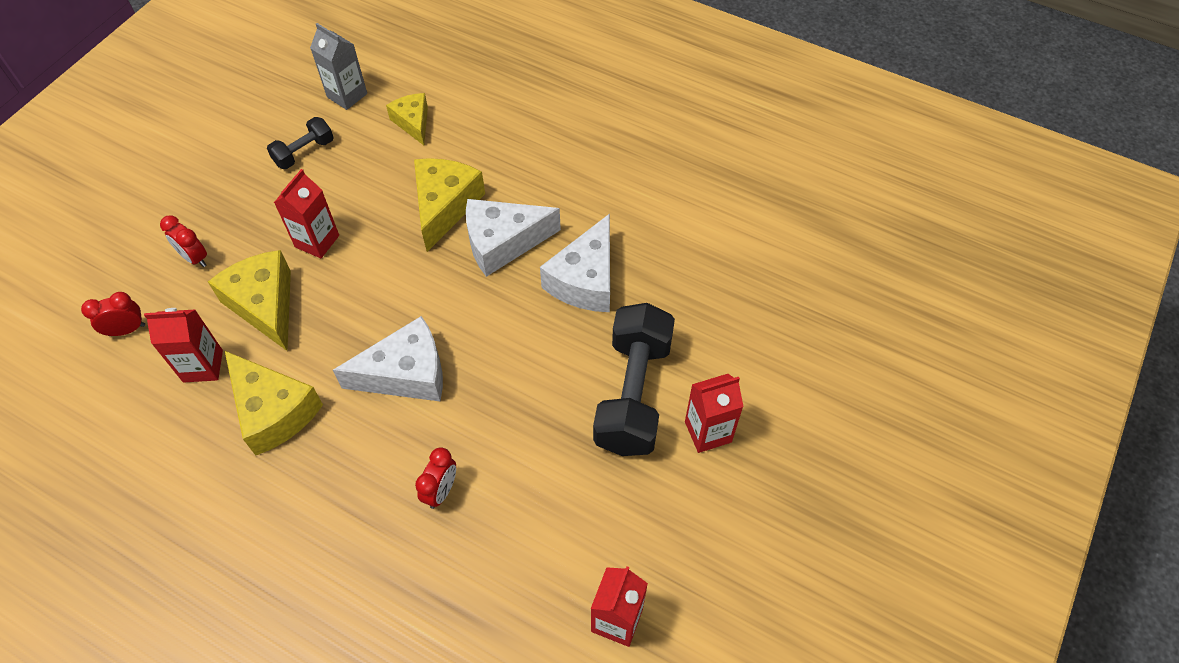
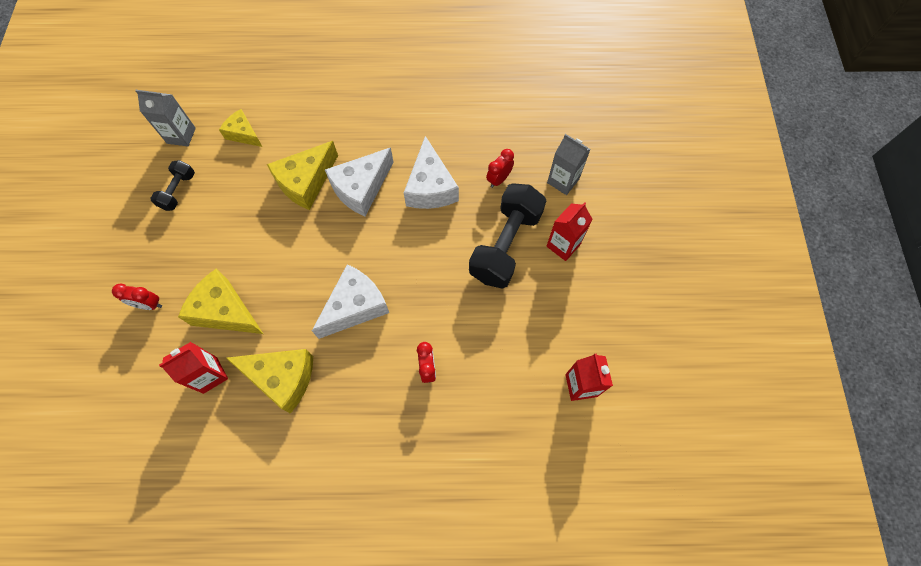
camera: 30 degrees left, 10 degrees up
(127, 330) = (134, 380): red clock -> red clock (499, 179)
(317, 241) = (232, 249): red carton -> none
(445, 206) = (305, 182): yellow cheese -> yellow cheese turned 120 degrees counterclockwise
(633, 394) = (506, 245): black dumbbell -> black dumbbell turned 45 degrees clockwise
(759, 352) = (563, 181): none -> grey carton

